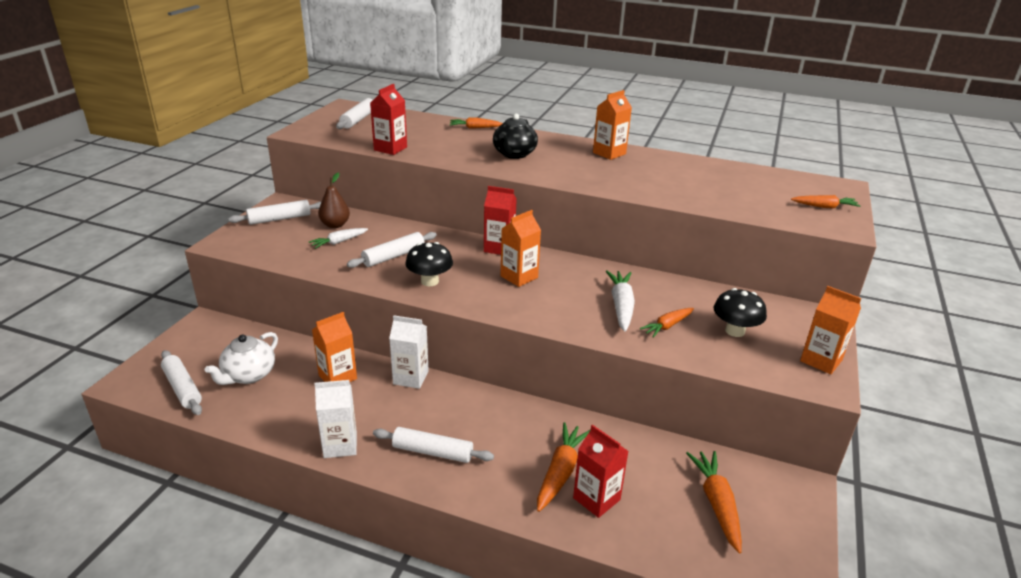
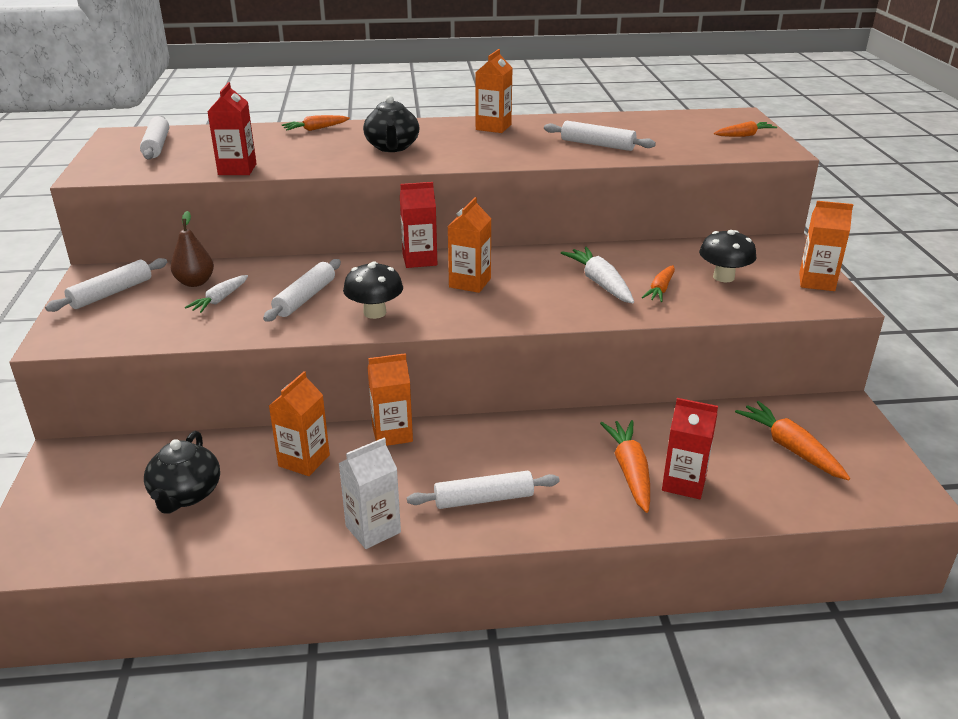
camera: 25 degrees left, 0 degrees up
(182, 388) = (106, 538): white rolling pin -> white rolling pin (597, 145)
(248, 375) = (185, 495): white teapot -> black teapot
(410, 377) = (392, 434): white carton -> orange carton

